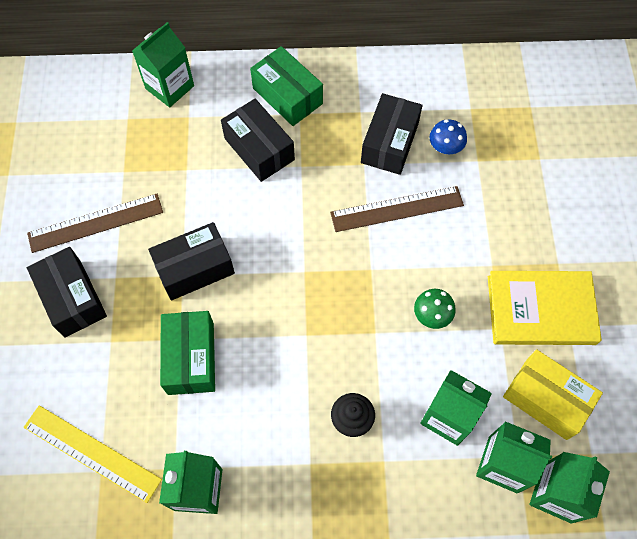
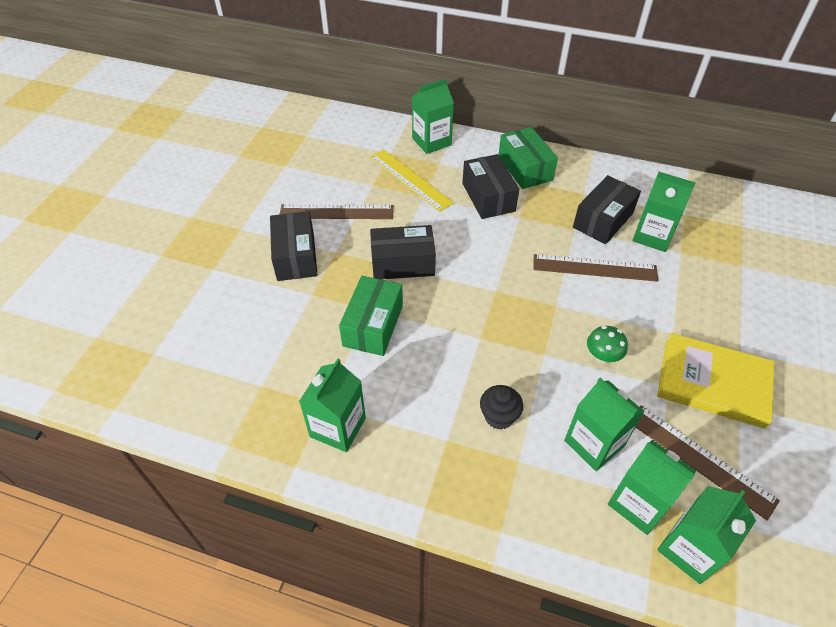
camera: 20 degrees right, 15 degrees down
(92, 452) = (261, 369): yellow ruler -> yellow ruler (410, 179)
(445, 148) = (652, 236): blue mushroom -> green carton
(546, 399) = (699, 460): yellow box -> brown ruler

